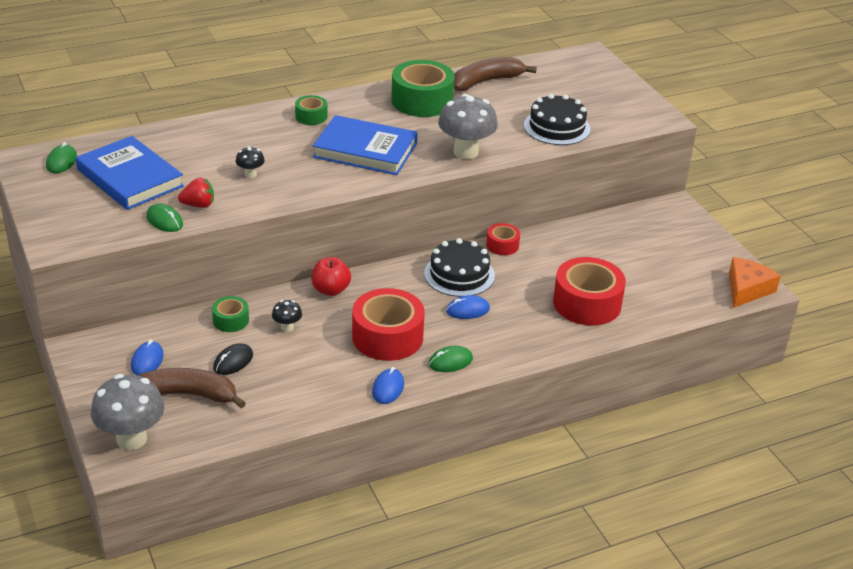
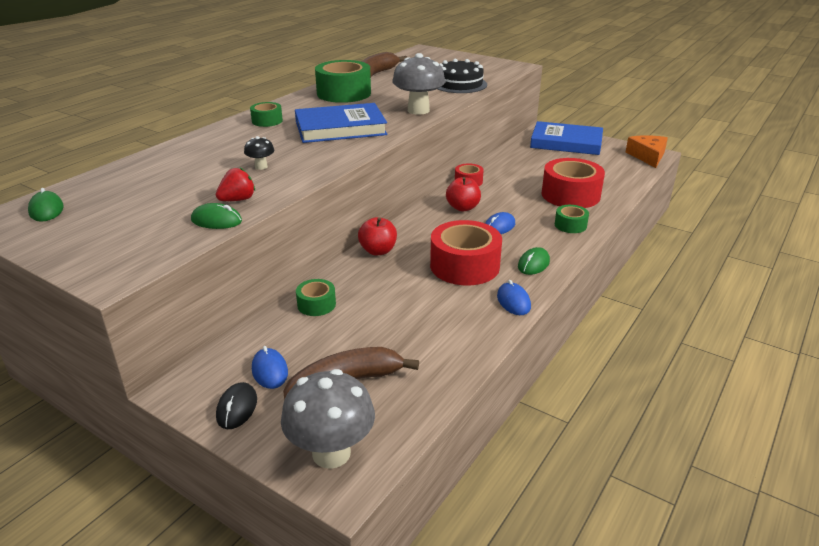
camera: 30 degrees left, 5 degrees down
(130, 178) = (140, 201): blue book -> blue book (566, 142)
(233, 362) = (357, 336): black mouse -> black mouse (237, 408)
(287, 327) = (374, 290): black mushroom -> none
(459, 274) = (463, 208): black cake -> red apple
(539, 337) = (570, 225): none -> green tape

